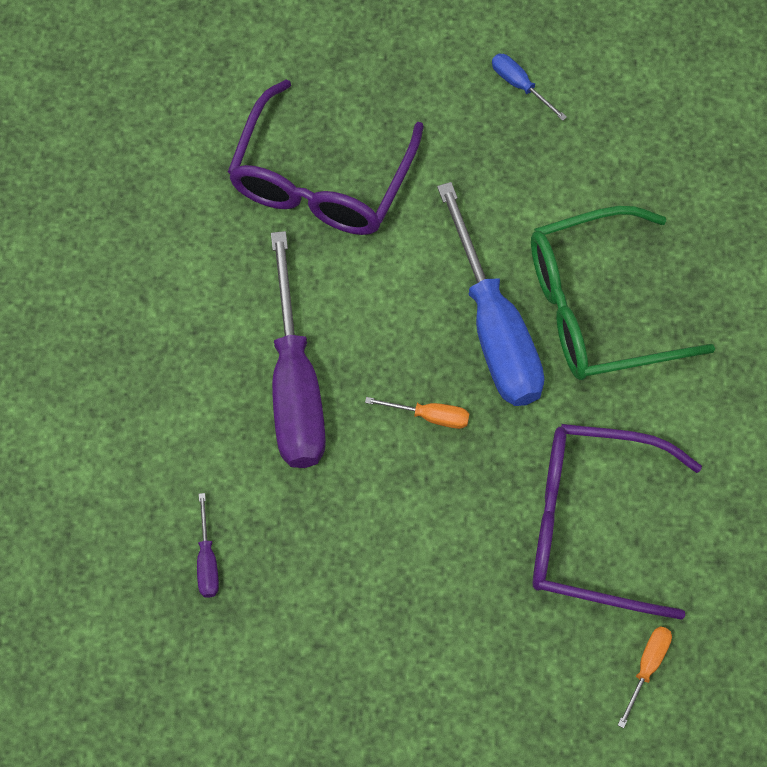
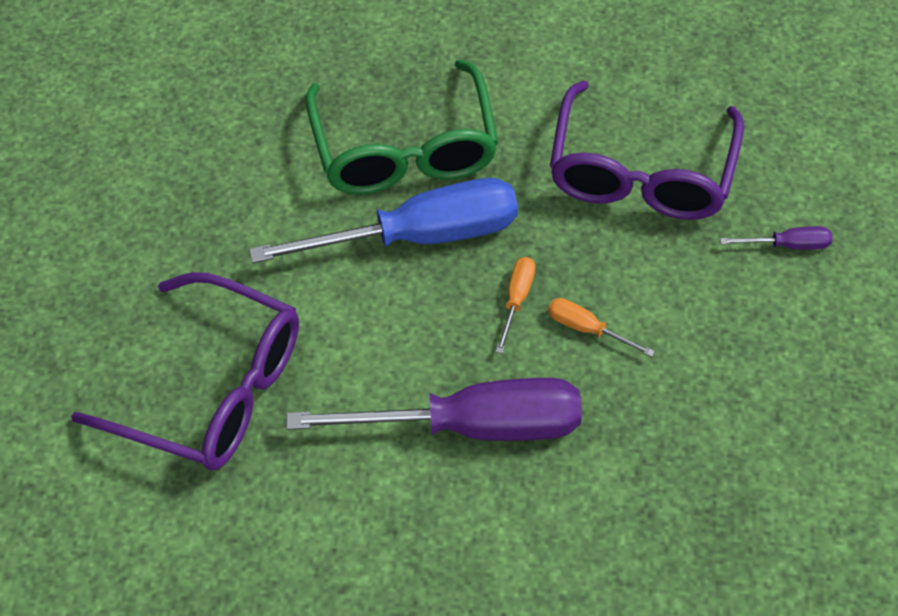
camera: 85 degrees left, 10 degrees down
(207, 561) = (684, 524): purple screwdriver -> purple screwdriver (788, 245)
(520, 85) = (129, 194): blue screwdriver -> none
(647, 667) = (783, 142): orange screwdriver -> orange screwdriver (587, 329)

